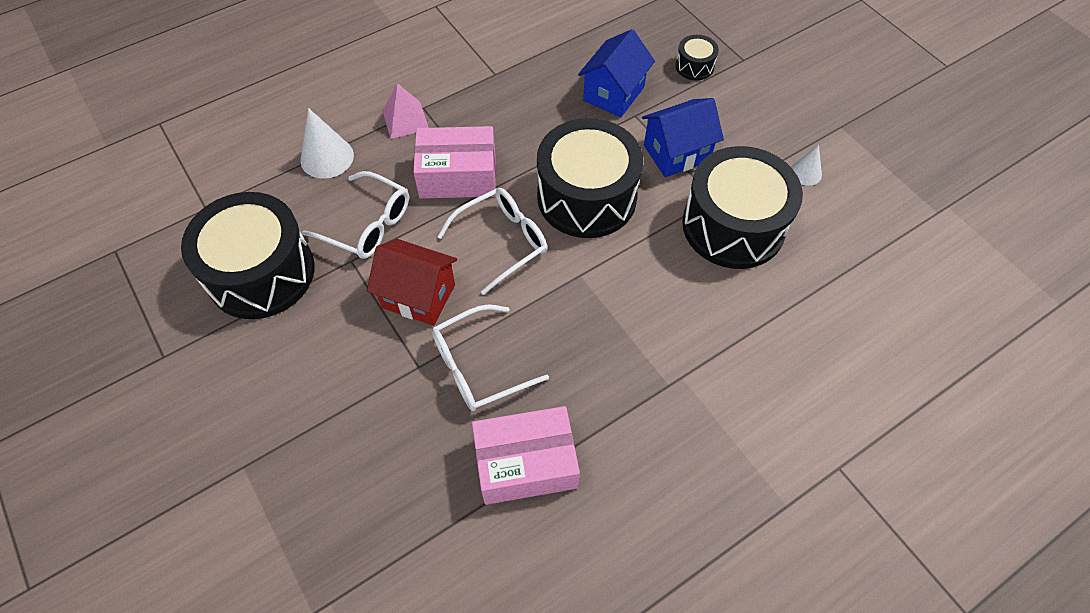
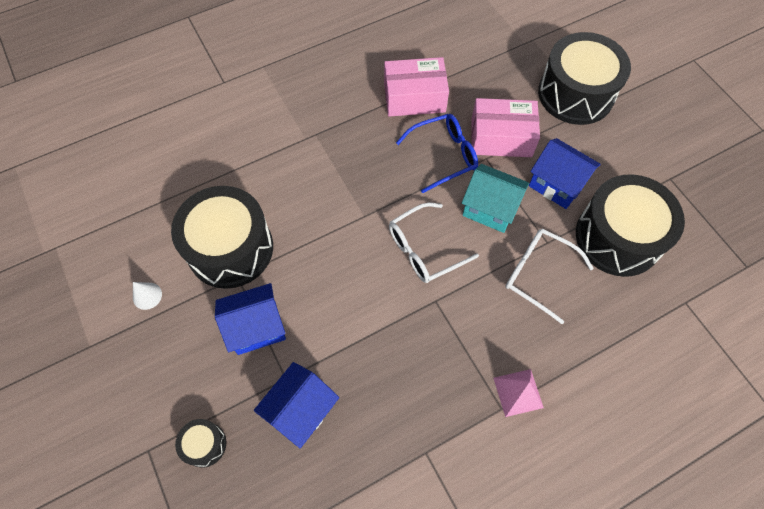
camera: 175 degrees left, 5 degrees up
(324, 335) = (556, 184): none -> blue house
(327, 157) = (589, 350): white cone -> none
(418, 296) = (490, 208): red house -> turquoise house
(458, 176) = (463, 318): pink box -> pink box (501, 137)
(478, 366) = (444, 155): white glasses -> blue glasses
(586, 197) = (348, 286): black drum -> black drum (575, 94)

